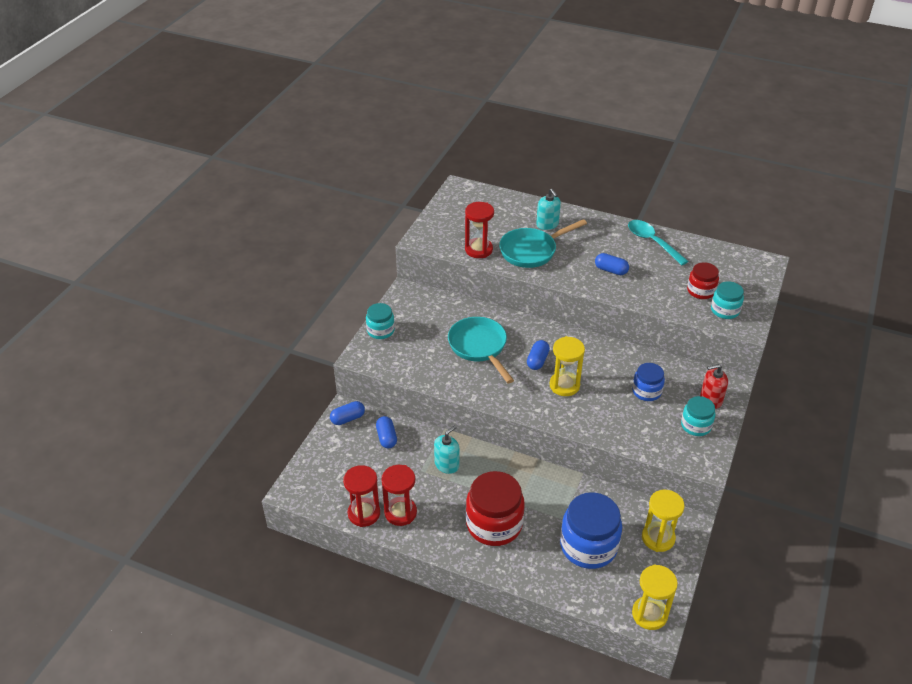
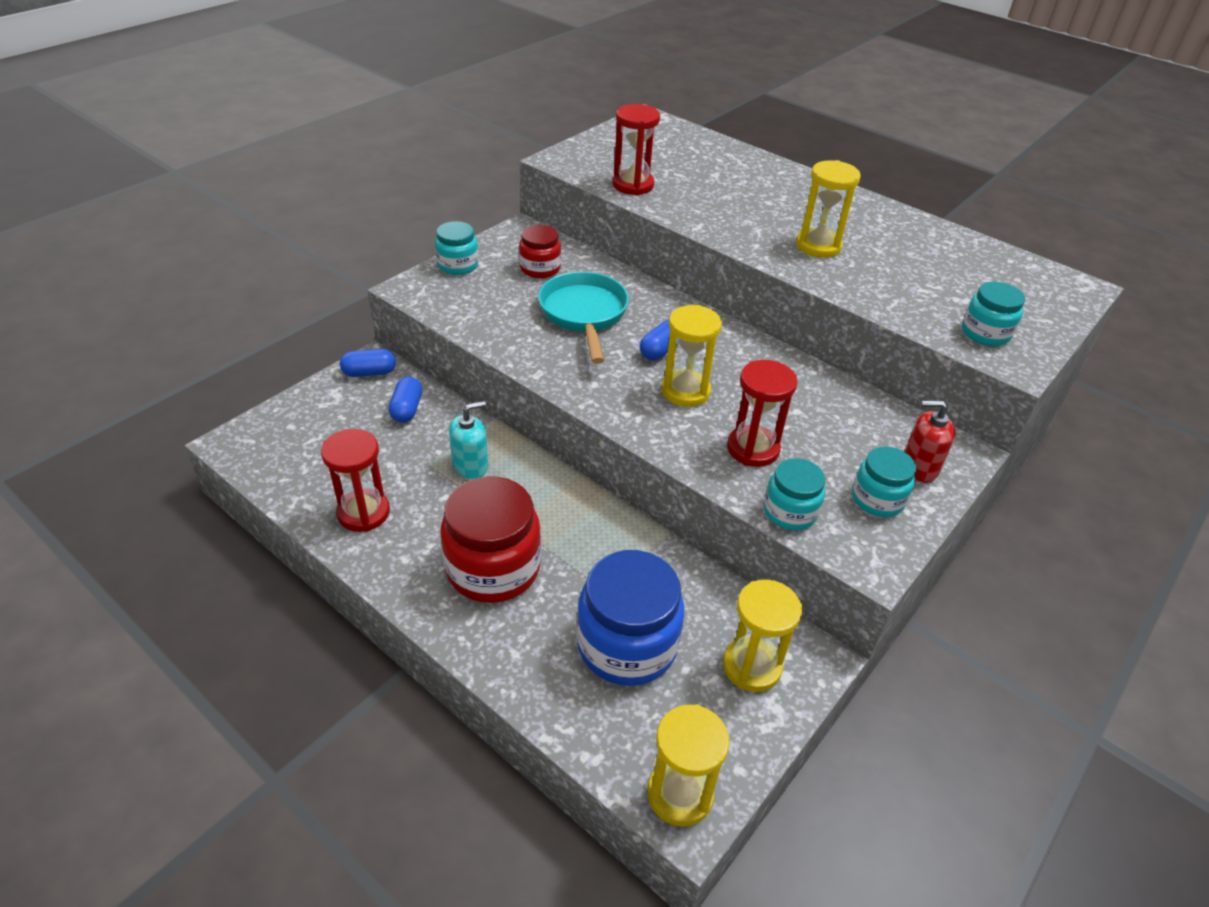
camera: 15 degrees right, 0 degrees up
(364, 513) = (311, 499): red hourglass -> red hourglass (753, 449)
(531, 251) = (709, 201): turquoise pan -> none
(547, 224) = (749, 177): turquoise soap dispenser -> none
(611, 270) = (818, 246): blue capsule -> yellow hourglass
(646, 391) = (814, 430): blue jar -> none
(652, 242) = (900, 226): turquoise spoon -> none
(653, 446) = (790, 512): none -> turquoise jar
(701, 291) = (954, 300): red jar -> red jar (540, 268)

